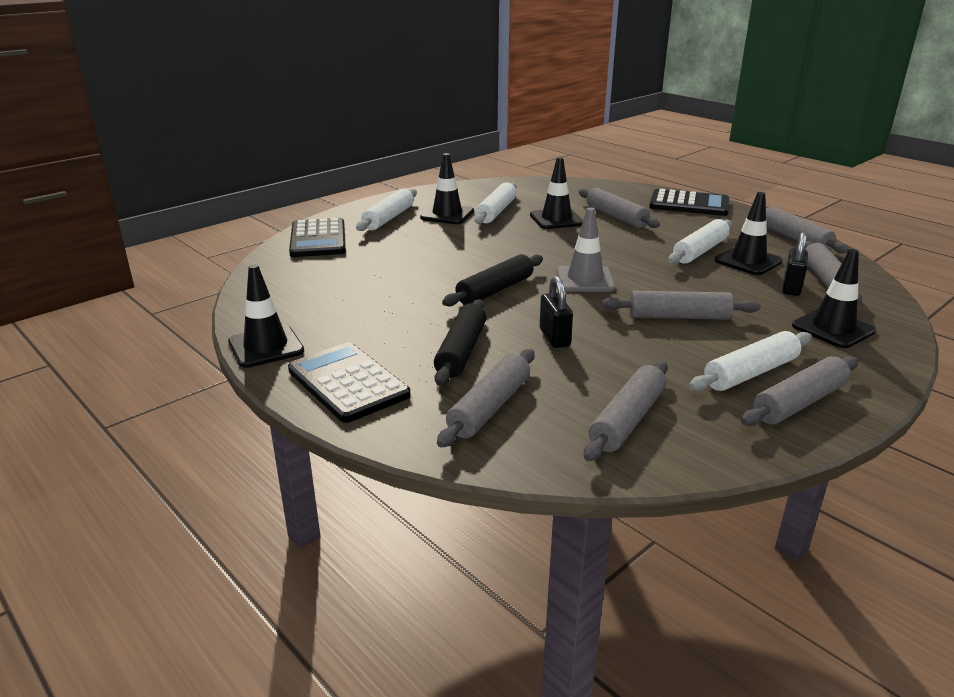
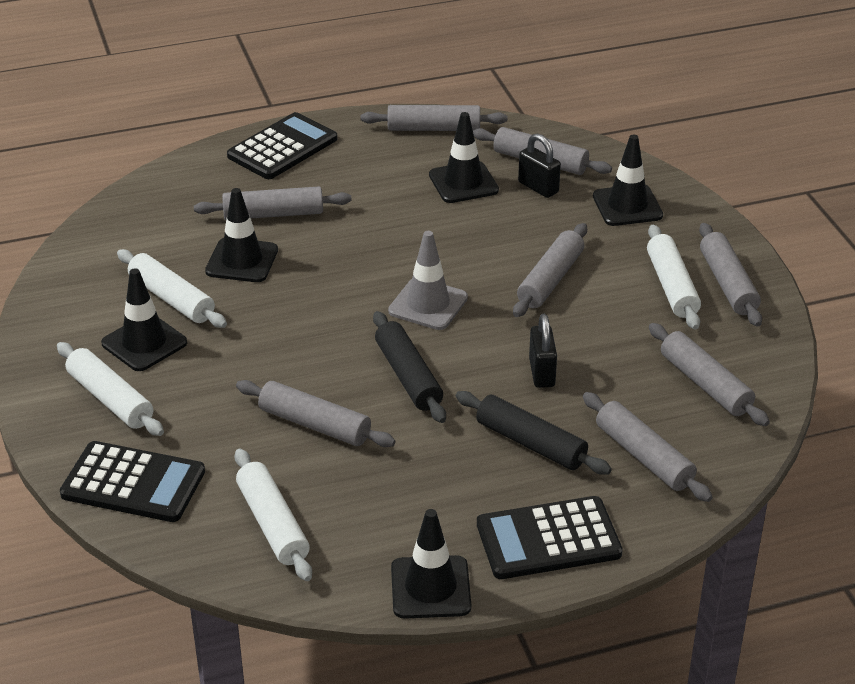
camera: 65 degrees left, 10 degrees up
(414, 273) = (315, 424): none -> grey rolling pin
(554, 337) = (541, 373): black padlock -> black padlock turned 75 degrees clockwise
(700, 251) = (416, 200): white rolling pin -> white rolling pin (272, 524)

